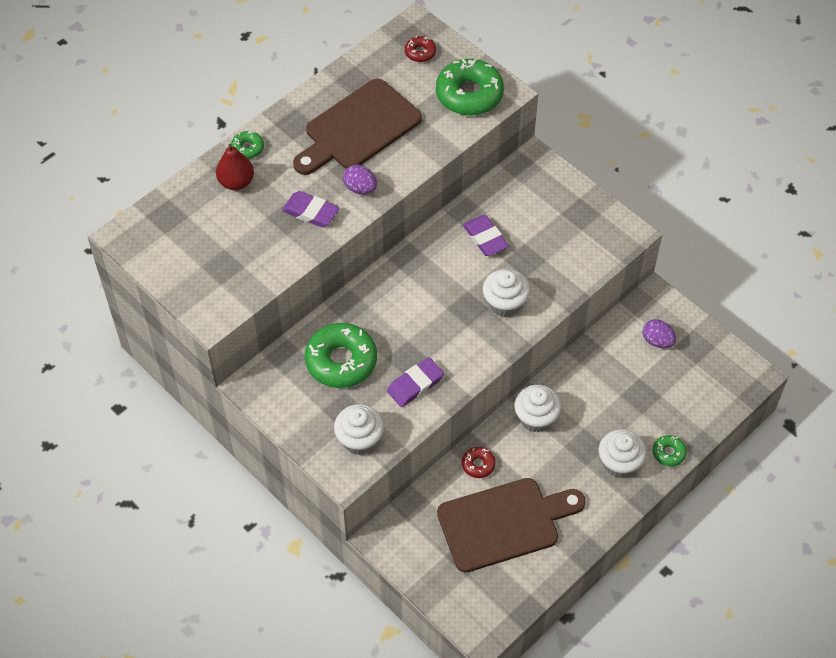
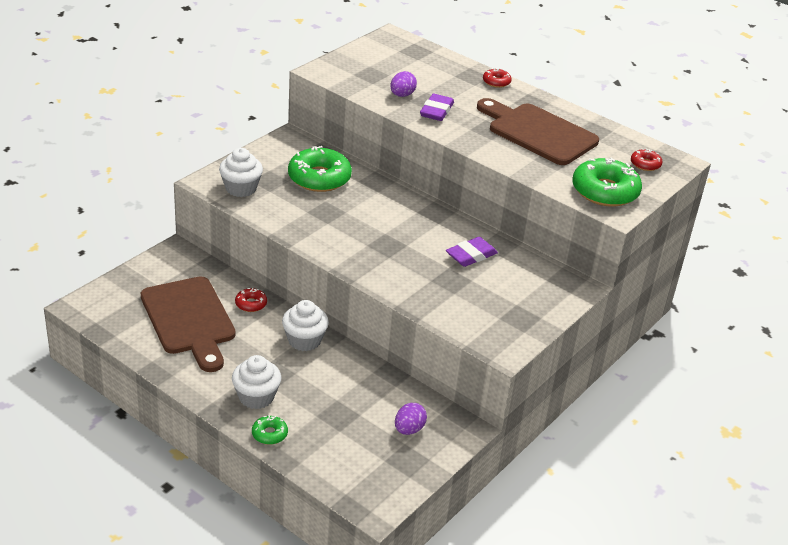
camera: 80 degrees right, 20 degrees down
(236, 182) = (458, 78): red pear -> none
(247, 148) = (496, 82): green donut -> red donut
(360, 188) = (470, 134): purple egg -> purple egg (402, 95)
(415, 384) = (298, 216): purple eraser -> none
(505, 303) = (396, 267): white cupcake -> none

